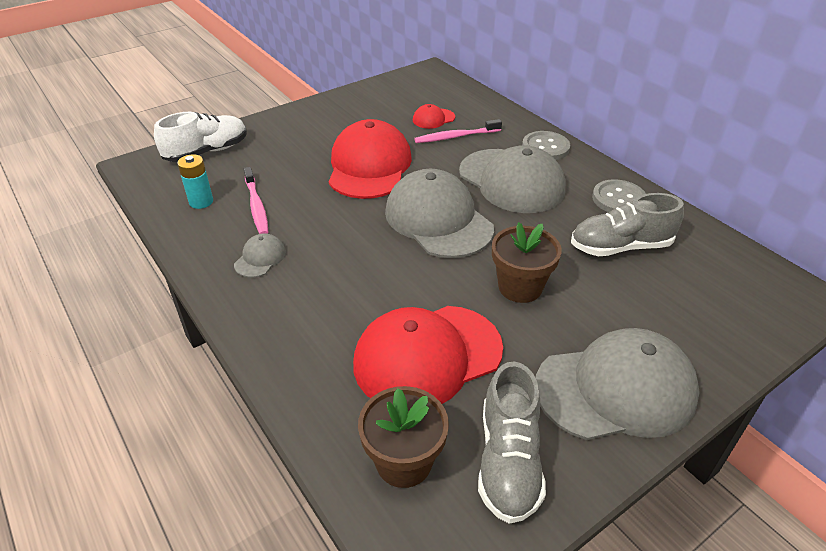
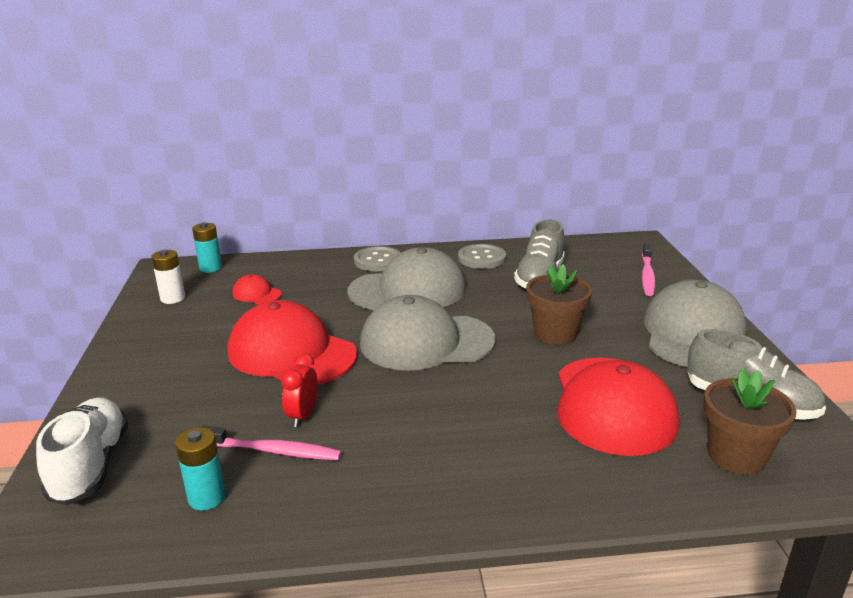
camera: 60 degrees left, 15 degrees down
(260, 258) = (380, 472): grey cap -> none
(300, 202) = (303, 416): none -> red clock
(395, 92) = (173, 298): none -> white battery
(433, 119) = (256, 294): red cap -> red cap turned 120 degrees clockwise
(450, 85) = (210, 268): none -> turquoise battery
(456, 136) = (304, 293): pink toothbrush -> pink toothbrush (647, 275)

